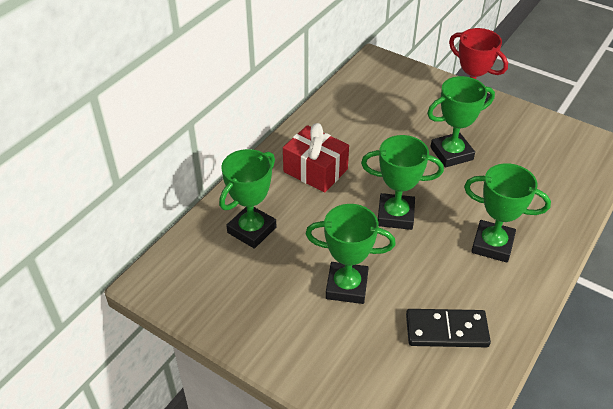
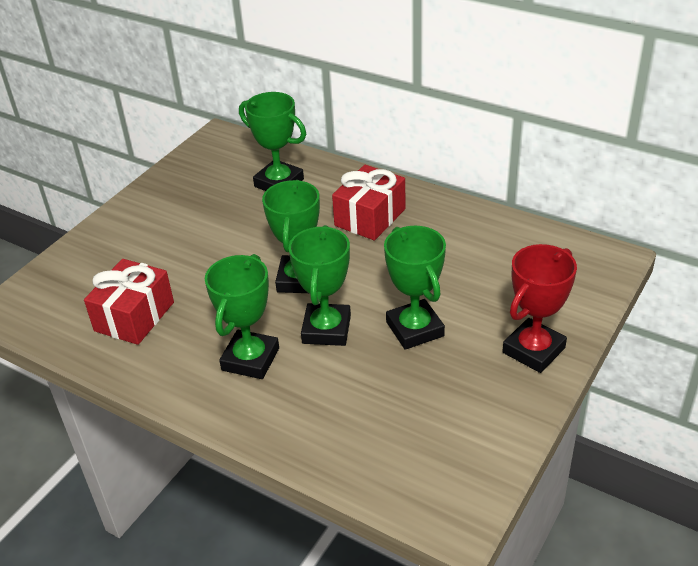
camera: 90 degrees right, 5 degrees down
(347, 286) = (200, 247): green trophy -> green trophy (326, 329)
(446, 330) = (134, 316): black domino -> red gift

